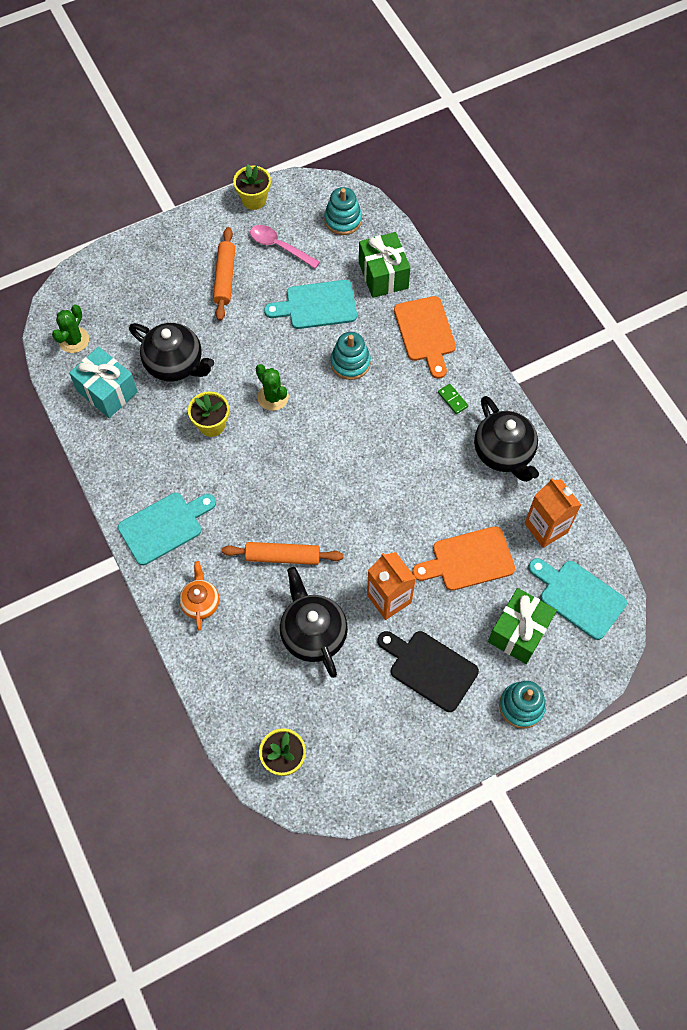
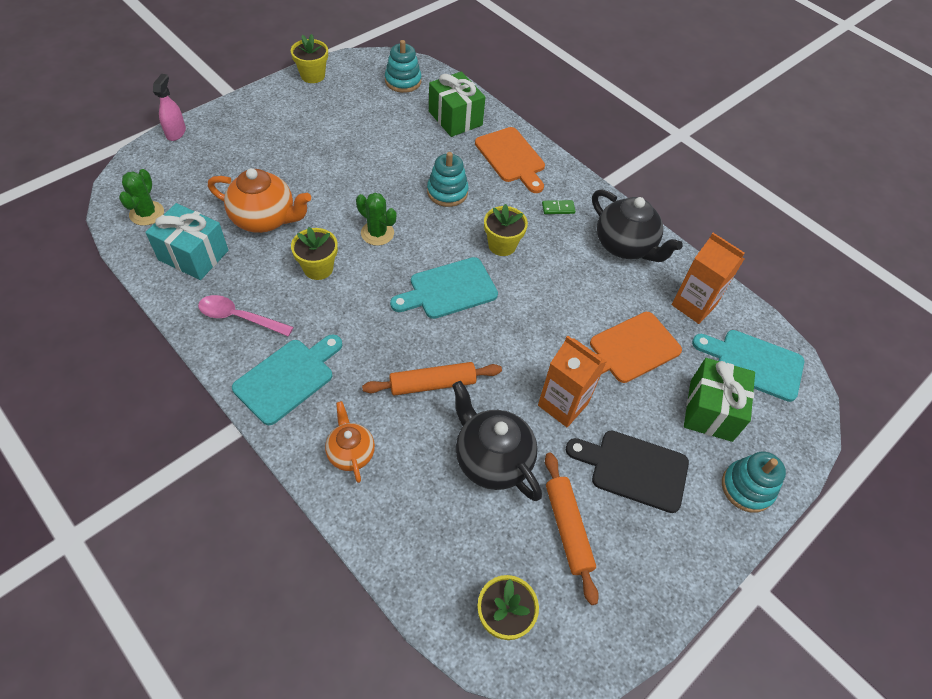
camera: 20 degrees left, 10 degrees down
(112, 252) = (176, 132): none -> pink spray bottle
(175, 364) = (265, 219): black teapot -> orange teapot
(224, 278) = (299, 139): orange rolling pin -> orange rolling pin (567, 528)
(279, 246) = (348, 108): pink spoon -> pink spoon (239, 317)
(316, 305) = (399, 150): turquoise cutting board -> turquoise cutting board (449, 290)
(385, 431) = (502, 245): none -> yellow flower pot
(452, 400) = (558, 208): green domino -> green domino turned 45 degrees counterclockwise

